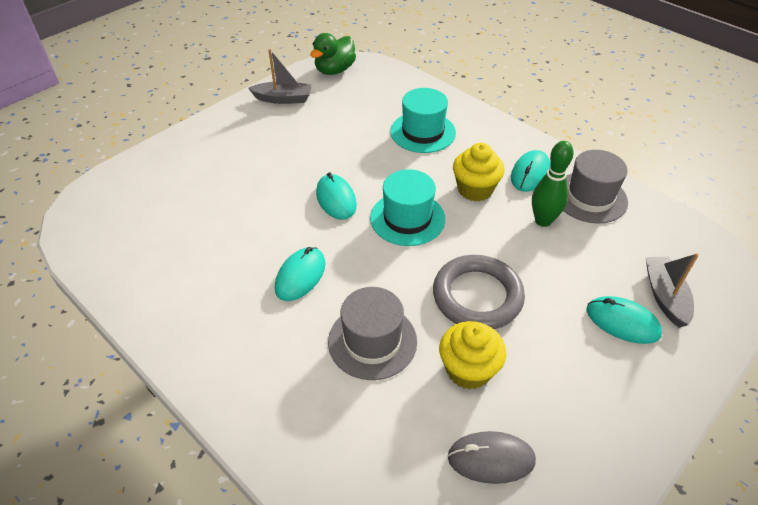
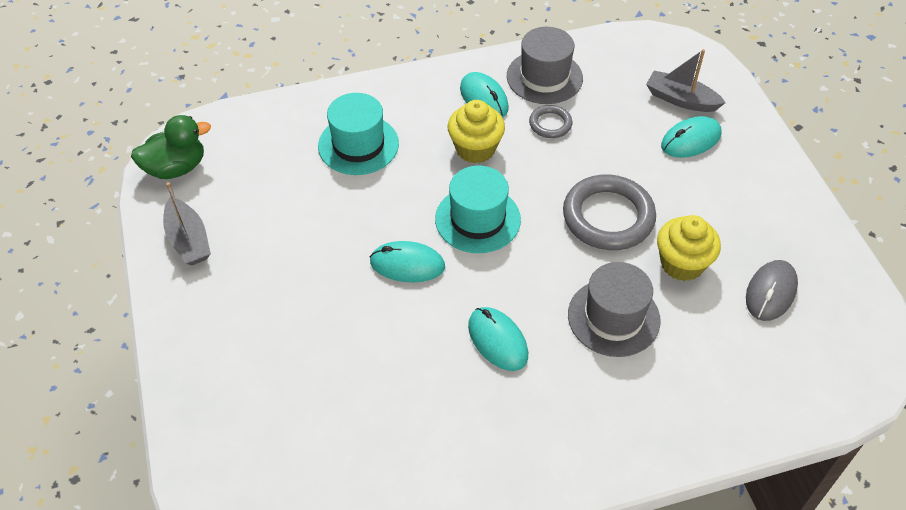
camera: 60 degrees left, 5 degrees up
(283, 99) = (188, 240): grey boat -> grey boat turned 120 degrees clockwise
(334, 70) = (176, 168): green duck -> green duck turned 90 degrees counterclockwise
(543, 221) = (550, 124): green bowling pin -> grey ring

